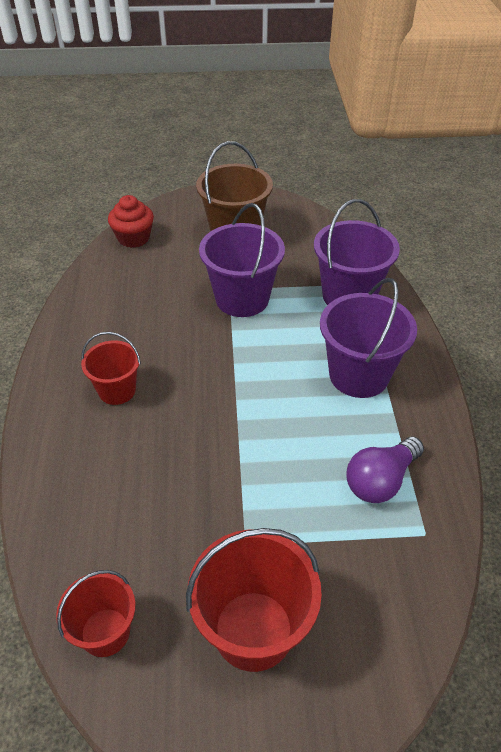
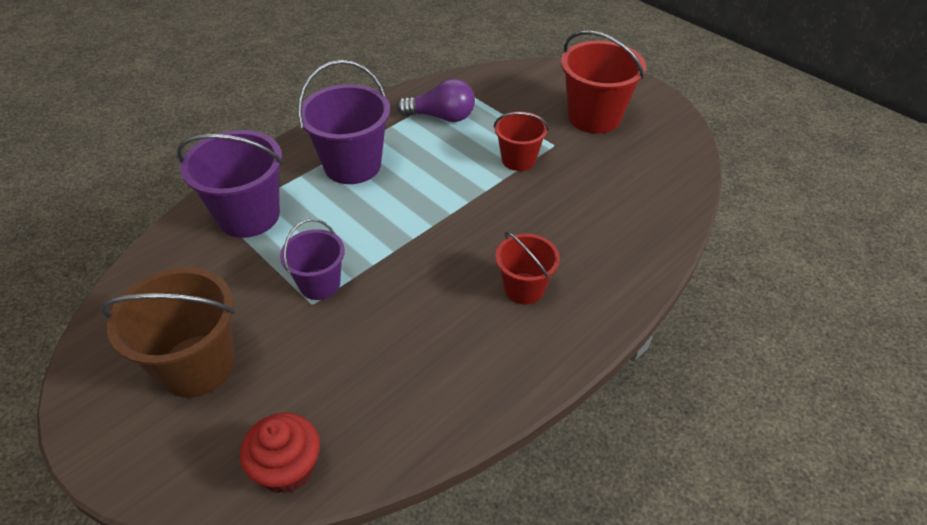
camera: 130 degrees left, 0 degrees up
(105, 632) = (672, 164): red bucket -> red bucket (518, 159)
(242, 299) = (319, 284): purple bucket -> purple bucket, size x0.61

